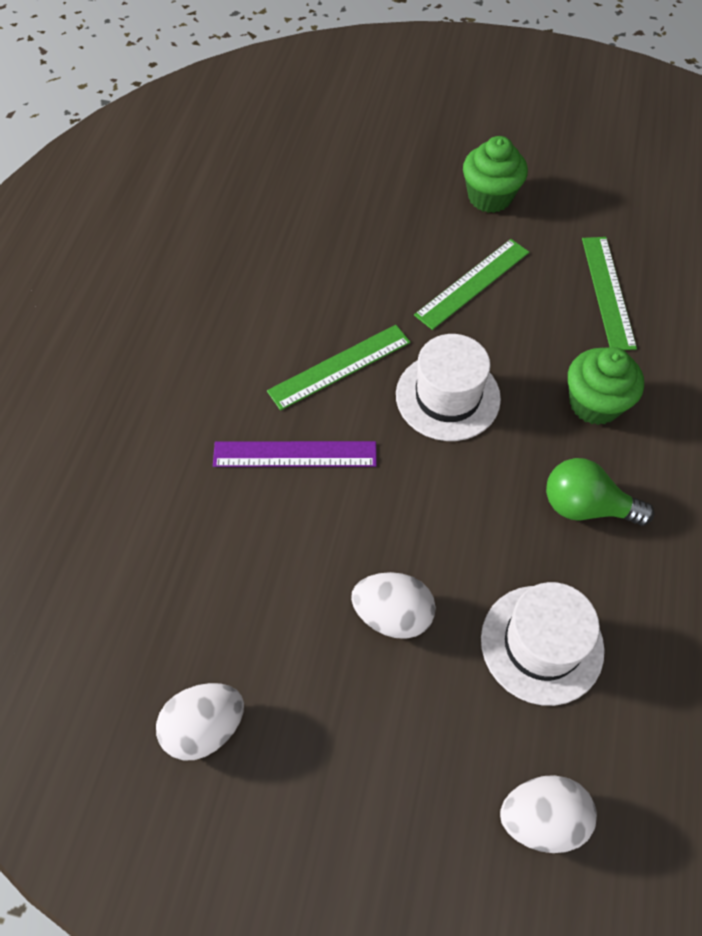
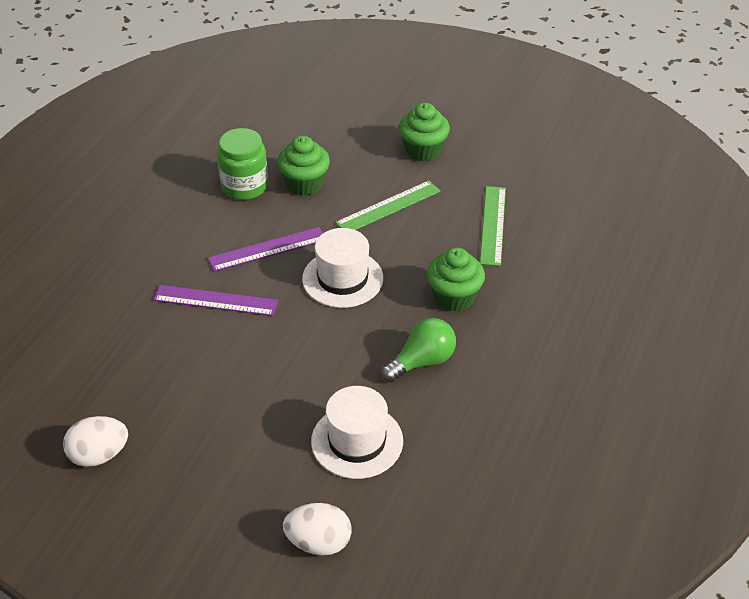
camera: 10 degrees right, 15 degrees down
(284, 278) = (244, 186): none -> green jar
(340, 367) = (267, 249): green ruler -> purple ruler
(358, 264) = (304, 184): none -> green cupcake
(392, 615) = (254, 408): white egg -> none
(586, 506) = (422, 362): green light bulb -> green light bulb turned 120 degrees clockwise

